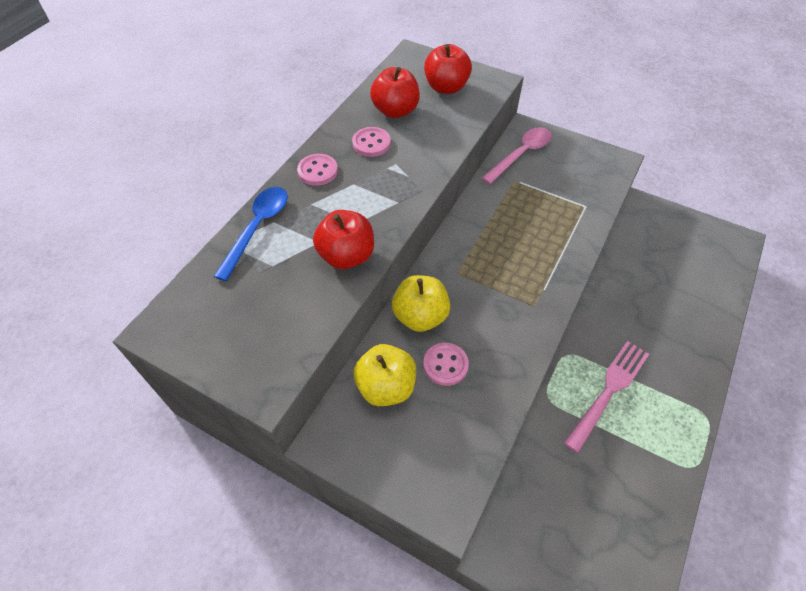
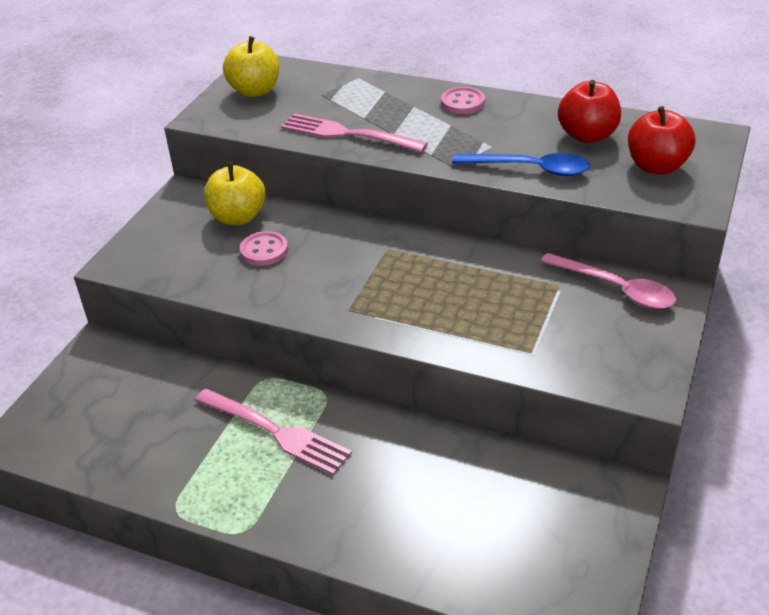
camera: 85 degrees right, 15 degrees down
(257, 228) = (374, 85): blue spoon -> blue spoon (530, 169)
(346, 256) = (348, 134): red apple -> pink fork
(371, 143) = (520, 127): pink button -> none
(420, 316) = (322, 229): yellow apple -> yellow apple (255, 91)

